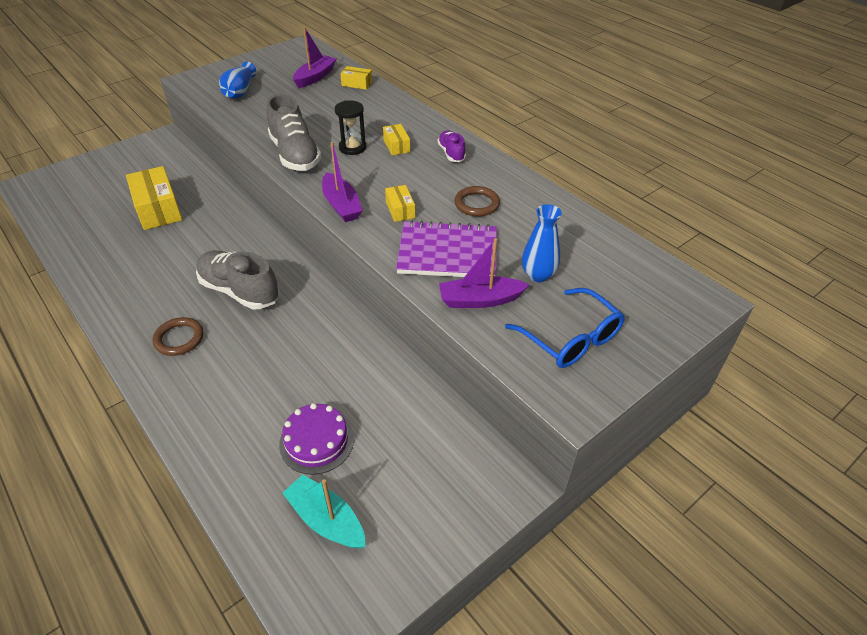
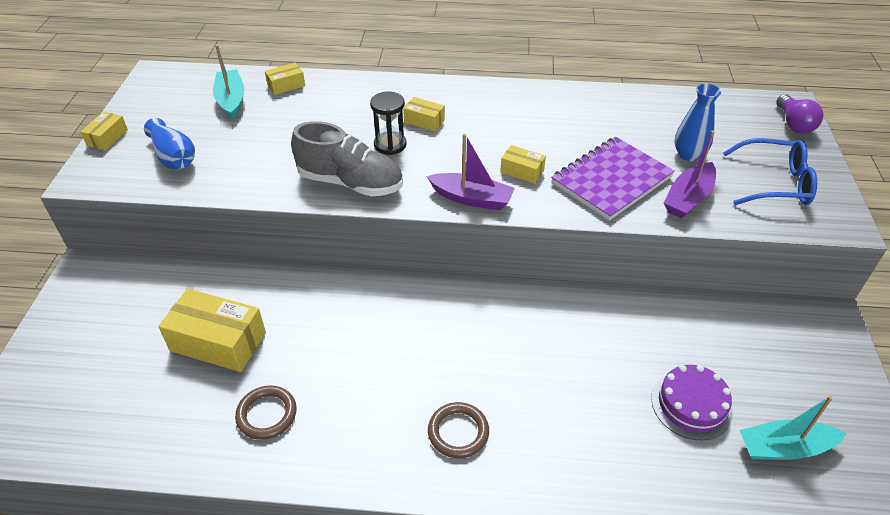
camera: 45 degrees left, 0 degrees up
(229, 65) = (107, 138): none -> yellow box
(239, 291) = (437, 349): grey shoe -> none
(315, 77) = (231, 100): purple boat -> turquoise boat
(451, 153) = (477, 101): purple shoe -> none
(477, 204) = (565, 130): brown ring -> brown ring (267, 414)
(679, 314) = (794, 124): none -> purple light bulb

